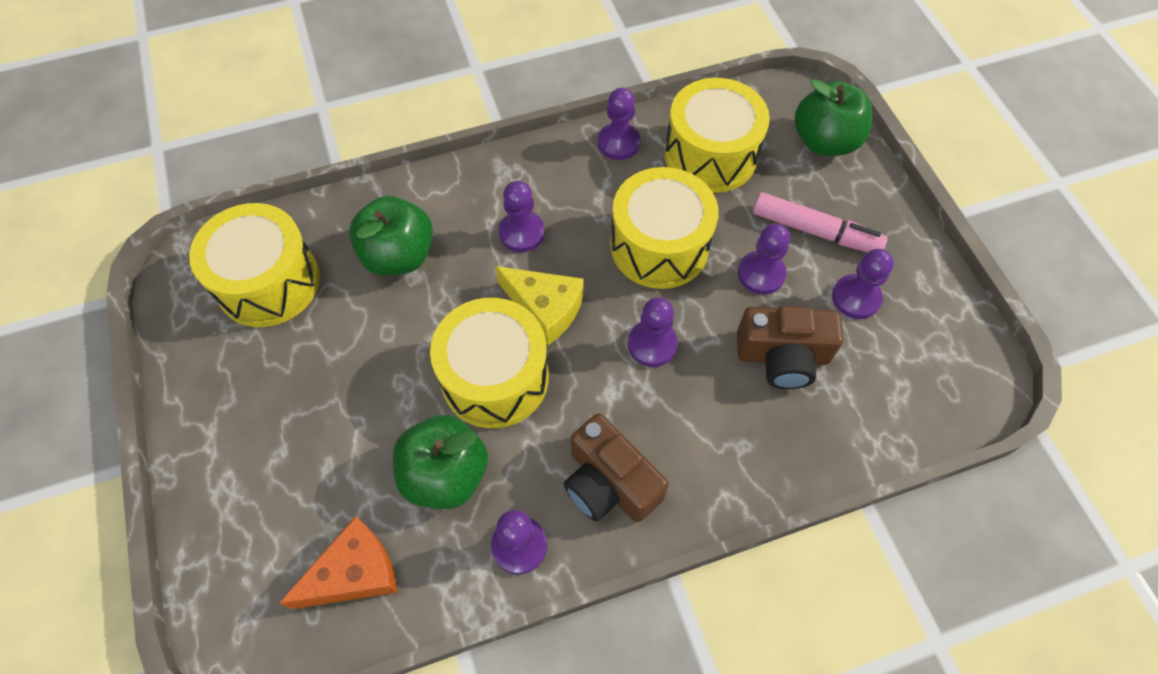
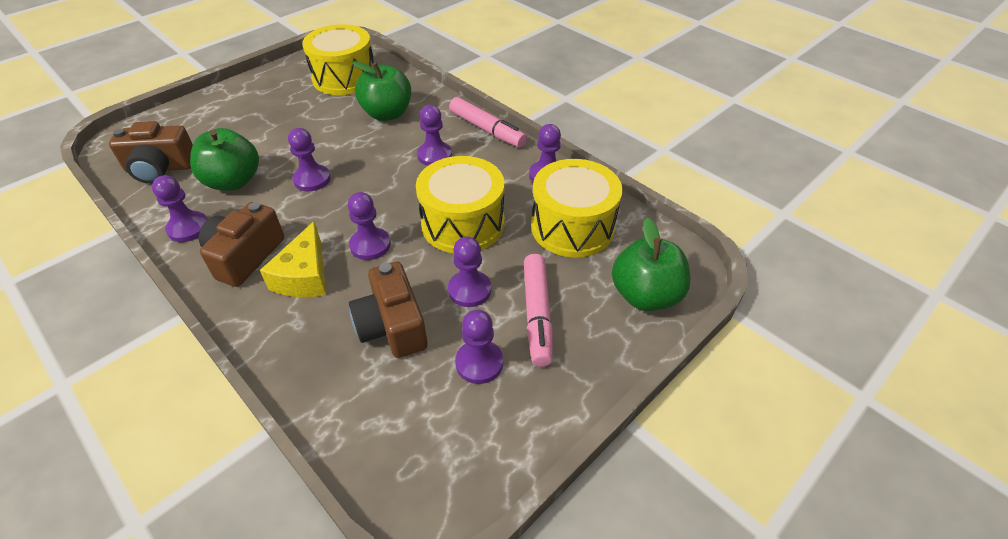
camera: 65 degrees right, 15 degrees down
(354, 573) = (160, 168): orange cheese -> brown camera
(495, 377) = (312, 179): yellow drum -> purple pawn
(501, 164) = (487, 129): none -> pink marker
(545, 308) = (377, 184): yellow cheese -> yellow cheese (304, 276)

